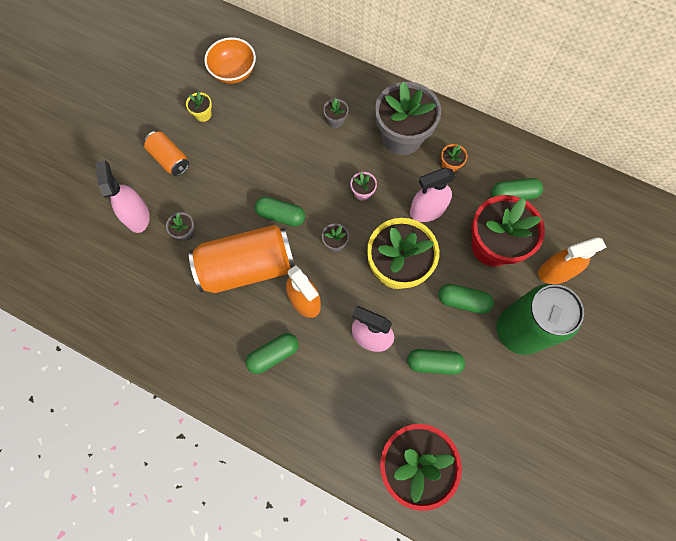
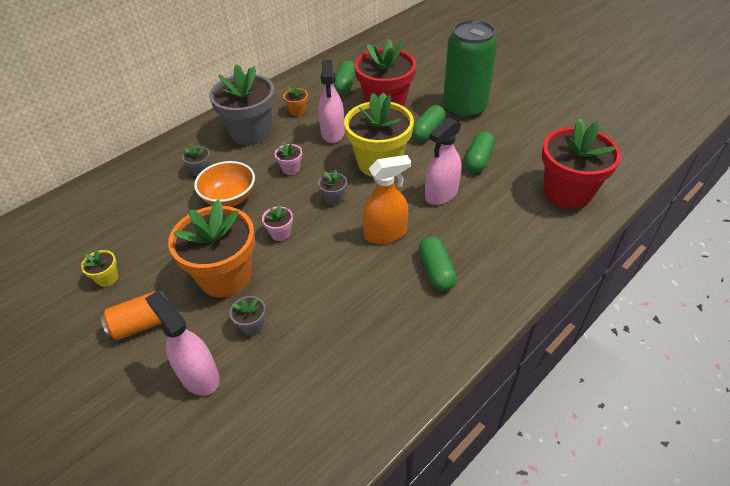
camera: 70 degrees left, 25 degrees down
(137, 216) = (199, 376): pink spray bottle -> pink spray bottle turned 45 degrees clockwise
(225, 194) = (225, 276): none -> orange flower pot
(234, 72) = (76, 239): orange bowl -> orange bowl (229, 198)
(247, 267) = (326, 274): orange can -> none
(281, 215) = (280, 233): green capsule -> pink flower pot
(555, 271) = (422, 80): orange spray bottle -> none

